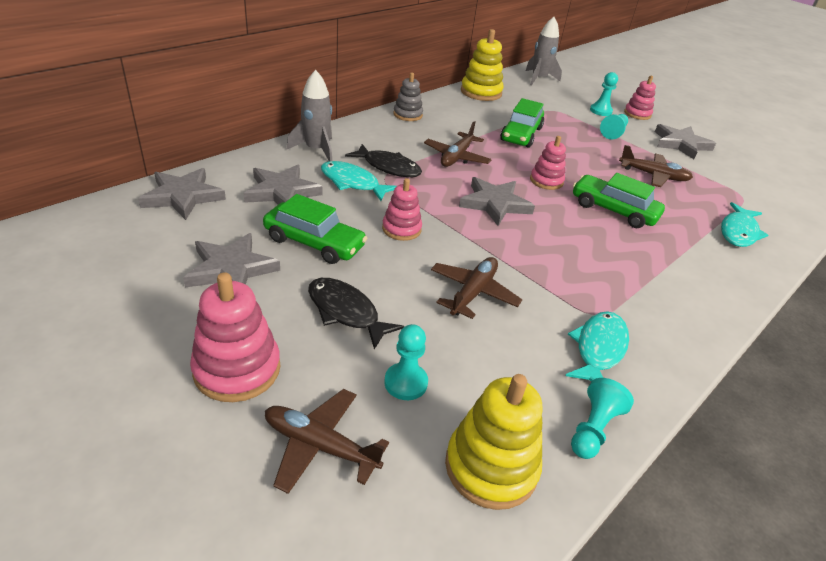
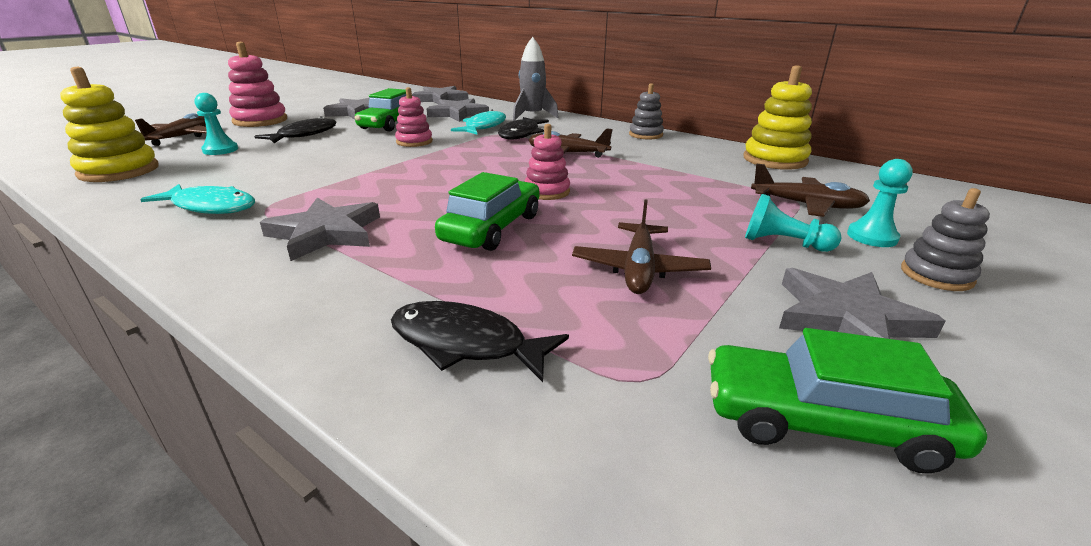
camera: 85 degrees right, 10 degrees down
(473, 293) = (317, 164): brown plane -> brown plane (806, 205)
(495, 204) = (474, 169): grey star -> grey star (325, 233)
(521, 134) = (670, 180): green car -> green car (823, 422)
(539, 79) = (917, 192): grey rocket -> none
(593, 428) = (115, 201): turquoise pawn -> none
(637, 114) = (936, 275): pink stacking toy -> grey stacking toy
(738, 232) = (466, 343): turquoise fish -> black fish

